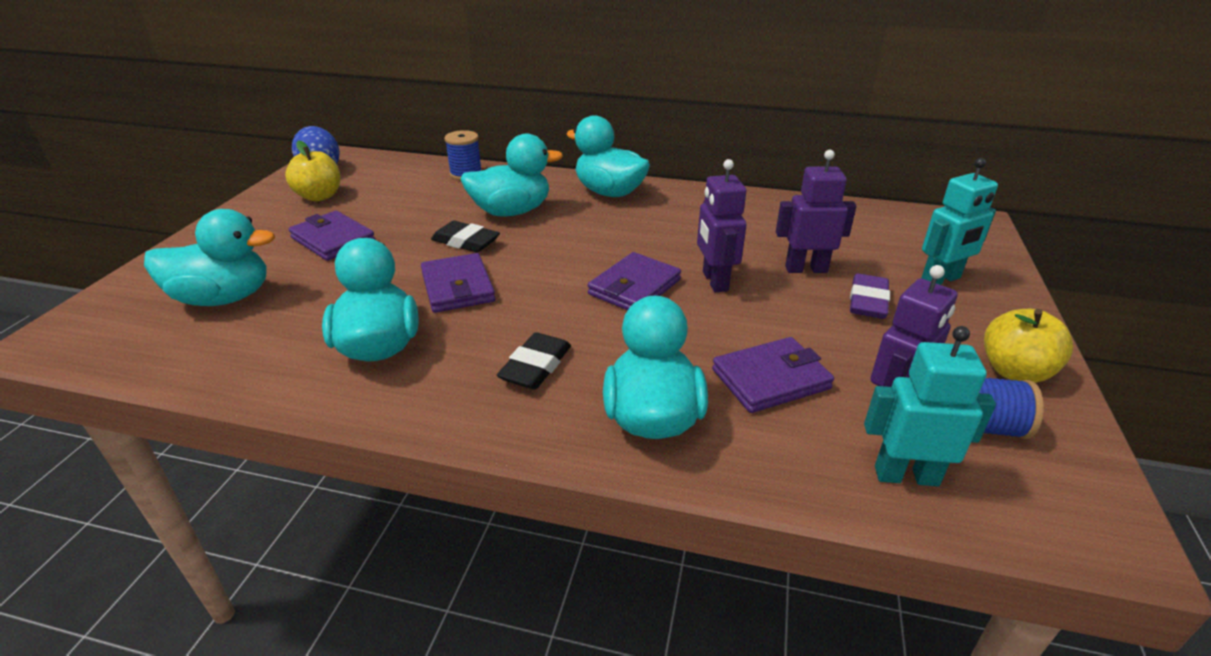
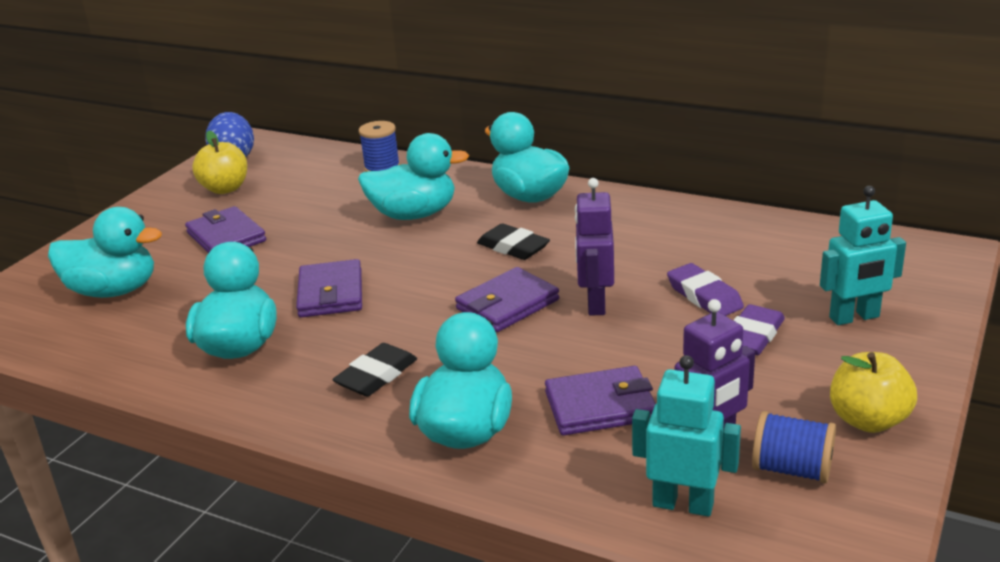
camera: 15 degrees right, 5 degrees down
(465, 242) = (355, 246): black eraser -> black eraser (513, 247)
(806, 269) = (704, 296): purple robot -> purple eraser

